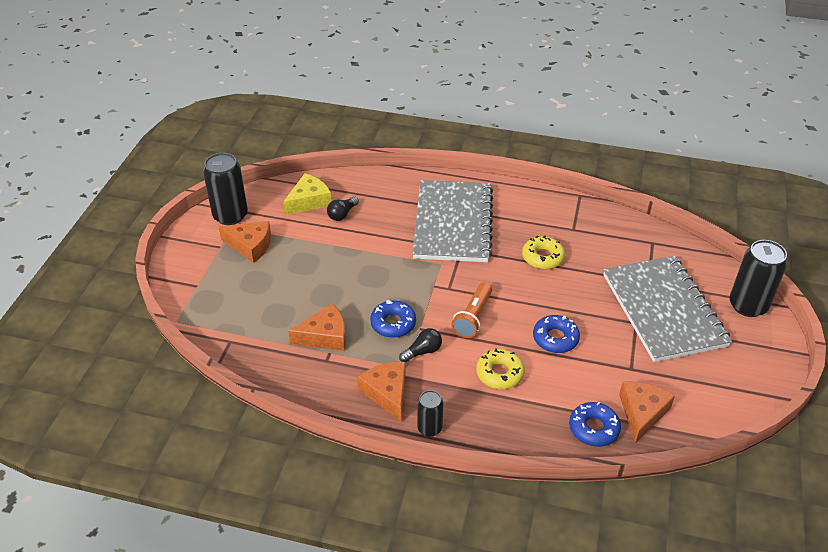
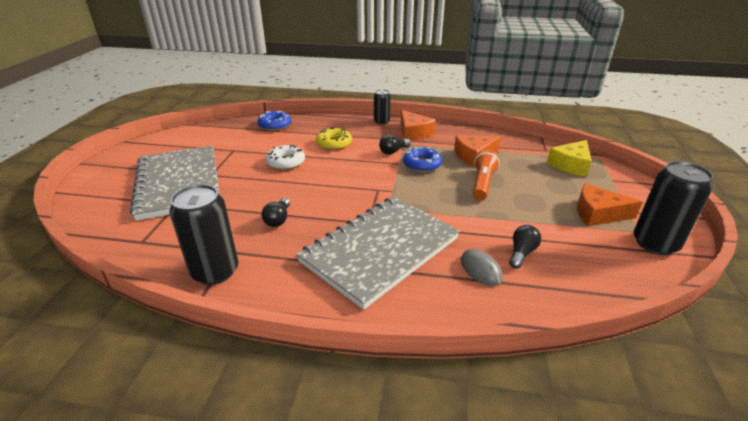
camera: 175 degrees right, 10 degrees down
(309, 201) = (576, 268): yellow cheese -> yellow cheese (571, 165)
(380, 204) = (480, 269): none -> grey mouse
(453, 223) = (380, 250): grey notebook -> grey notebook turned 45 degrees clockwise
(473, 317) = (354, 171): orange flashlight -> orange flashlight (482, 183)
(542, 257) = (278, 219): yellow donut -> black light bulb
(555, 338) = (286, 162): blue donut -> white donut
(642, 413) = (238, 132): orange cheese -> none
(747, 305) = (94, 190): black can -> black can (215, 271)

